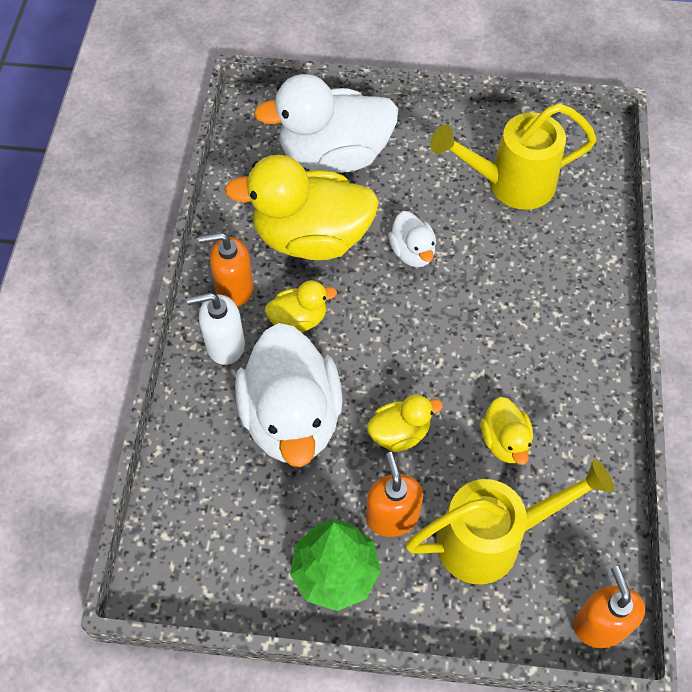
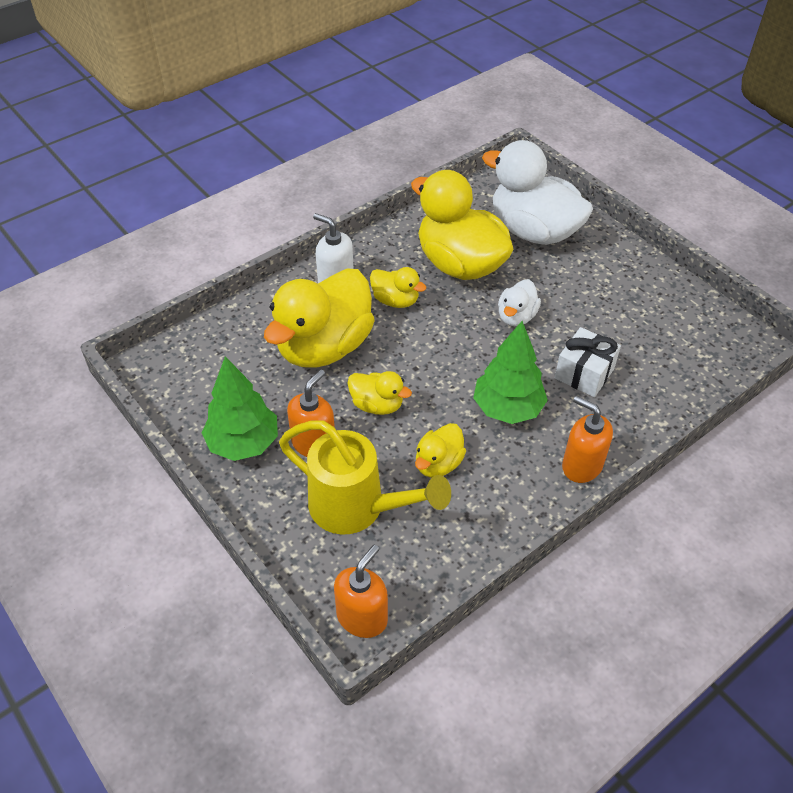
camera: 45 degrees right, 10 degrees down
(234, 288) = (379, 258): orange soap dispenser -> orange soap dispenser (581, 465)
(292, 418) = (324, 347): white duck -> yellow duck
(499, 344) = (507, 408): none -> green tree
(510, 184) = (640, 326): yellow watering can -> none
(517, 262) = (584, 373): none -> white gift

